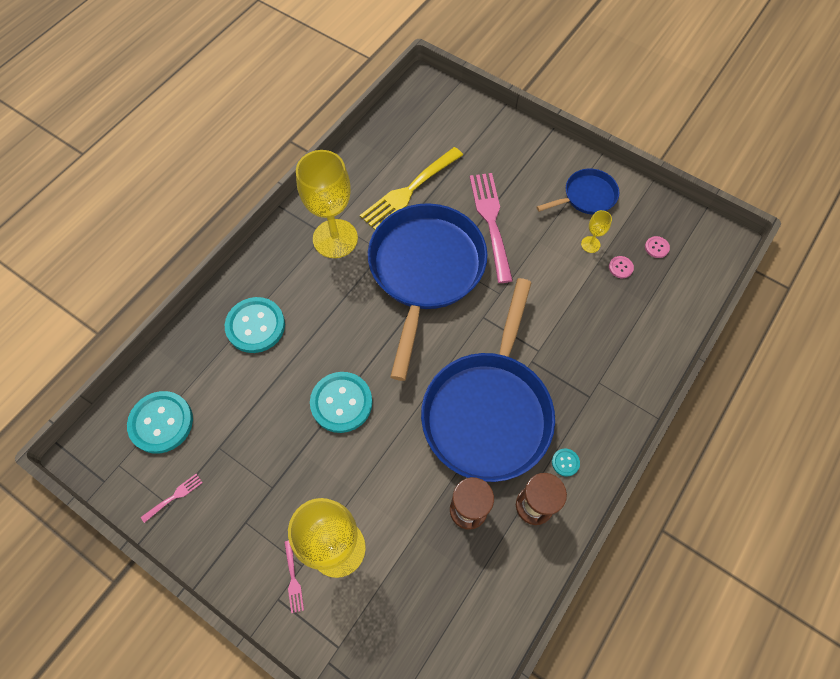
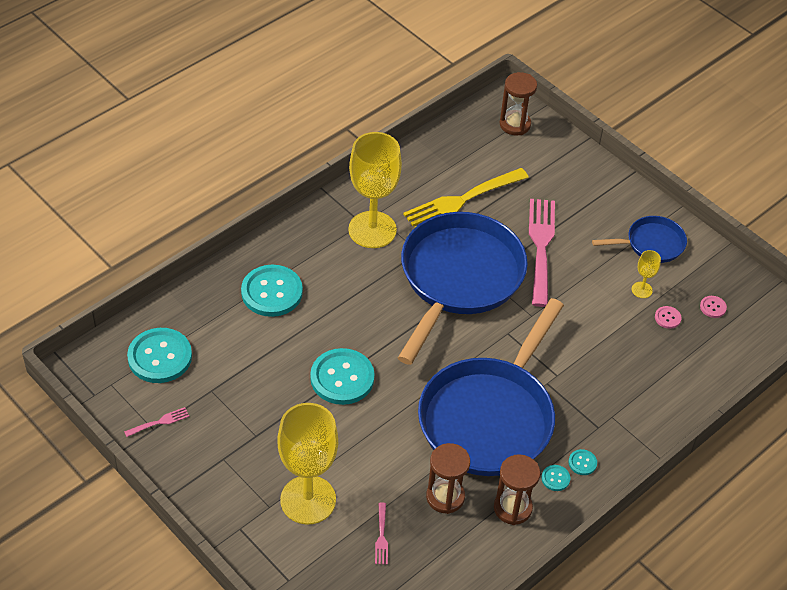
camera: 10 degrees right, 15 degrees down
(293, 579) = (258, 515): pink fork -> pink fork (381, 536)
(438, 105) = (515, 124): none -> brown hourglass
(585, 439) = (582, 463): none -> turquoise button

